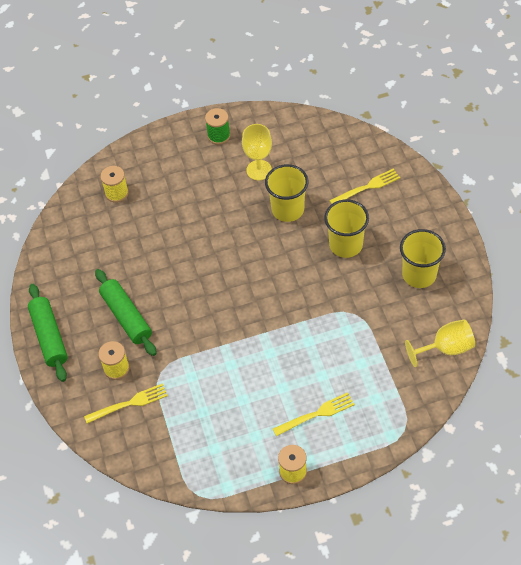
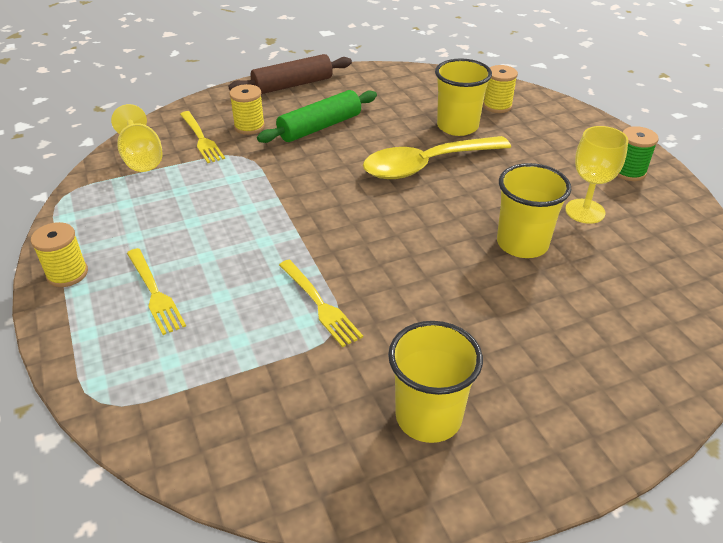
camera: 80 degrees right, 15 degrees down
(49, 336) = (292, 85): green rolling pin -> brown rolling pin
(193, 250) = (426, 165): none -> yellow spoon
(346, 245) = (472, 312): yellow cup -> yellow cup (457, 126)
(367, 187) = (605, 334): yellow fork -> yellow fork (320, 304)
(446, 348) = (262, 464): yellow goblet -> yellow goblet (142, 158)

